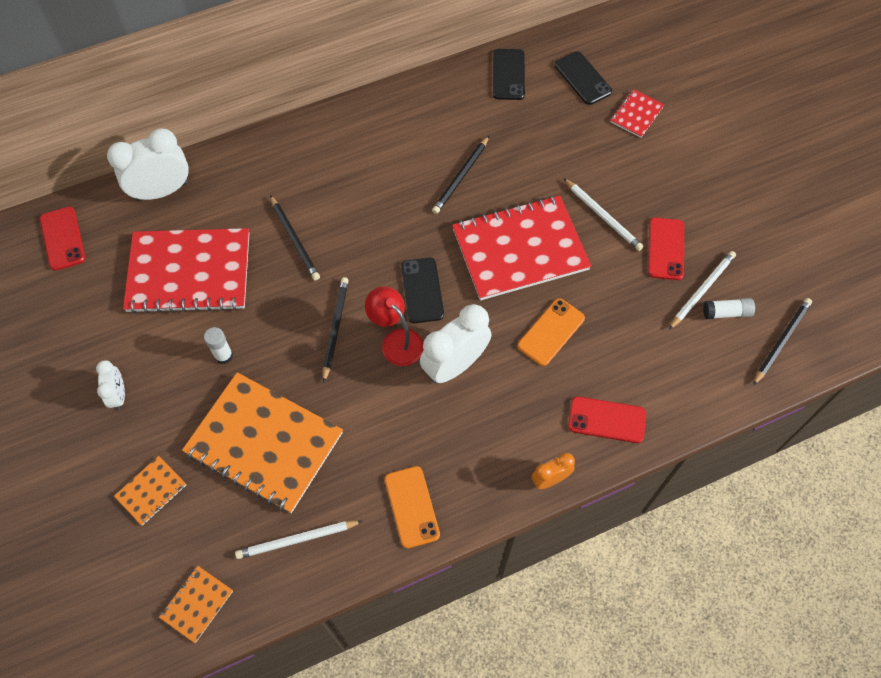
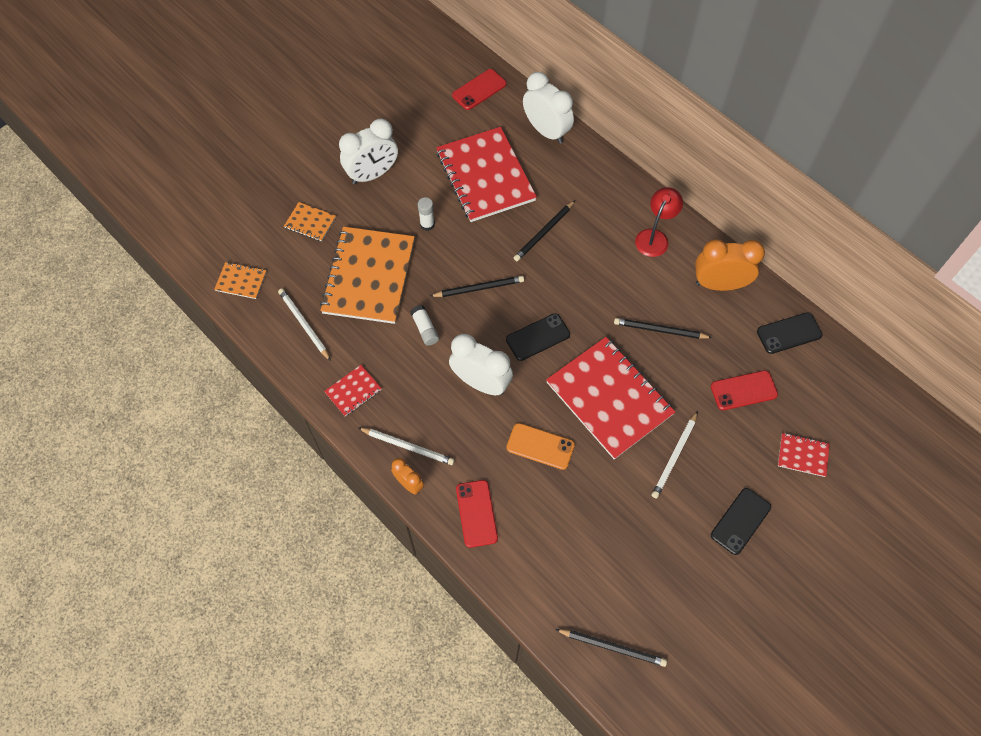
camera: 70 degrees right, 0 degrees up
(118, 395) = (372, 174): white clock -> white clock, size x1.85
(396, 341) = (485, 334): red lamp -> red lamp (654, 237)
(412, 507) = (353, 391): orange phone -> red notebook
(431, 108) = (719, 284): none -> orange clock
(582, 78) = (819, 396): black phone -> black phone (740, 521)
(665, 249) = (665, 519): red phone -> red phone (743, 390)
(702, 290) = (635, 562): white pencil -> white pencil (408, 446)
(726, 313) = (621, 590): white glue stick -> white glue stick (425, 329)

